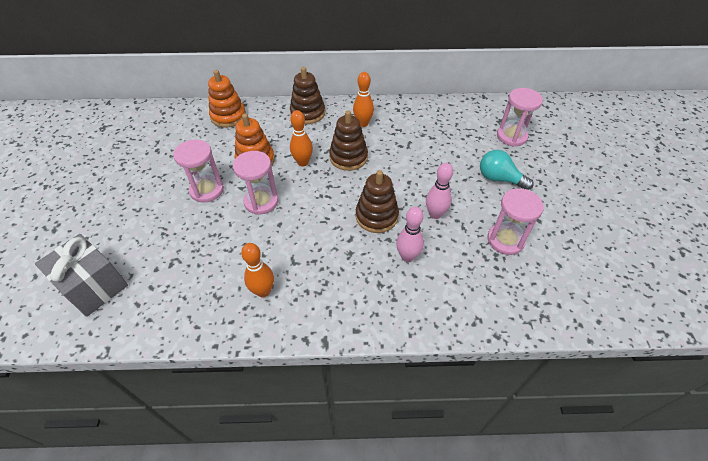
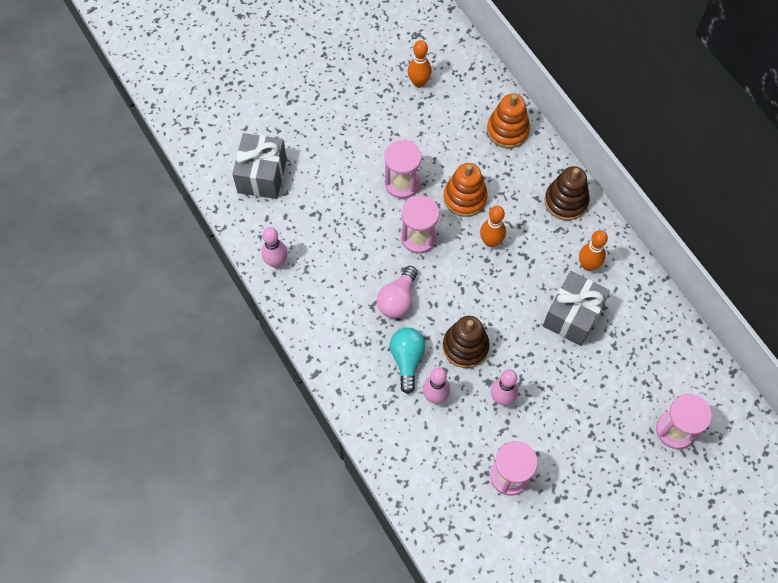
camera: 60 degrees right, 15 degrees up
(187, 318) = (276, 262): none -> pink bowling pin
(263, 291) = (331, 300): orange bowling pin -> orange bowling pin (419, 82)
(302, 241) = (397, 299): none -> pink light bulb
(348, 157) = (526, 279): brown stacking toy -> none
(395, 147) = (572, 316): none -> grey gift
(499, 179) = (593, 441): turquoise light bulb -> turquoise light bulb (407, 359)

